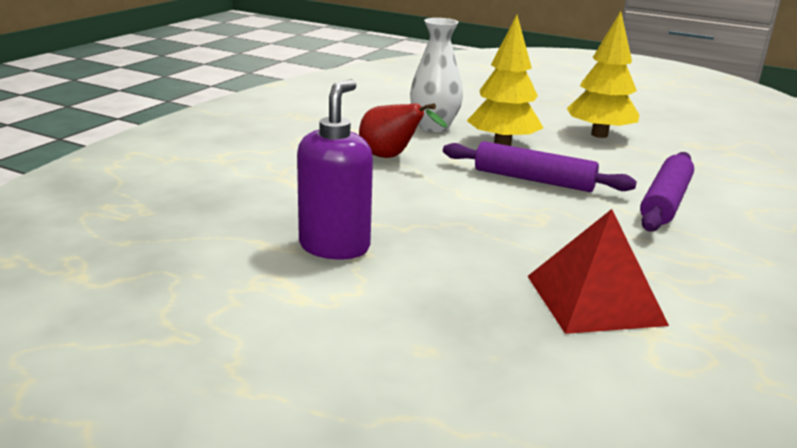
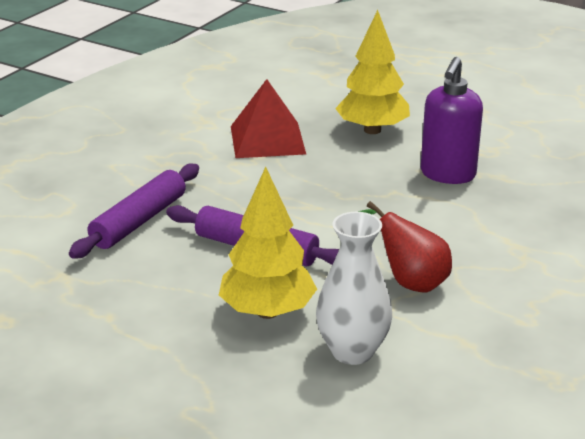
camera: 175 degrees left, 5 degrees up
(599, 135) = (119, 339): yellow tree -> yellow tree (372, 130)

